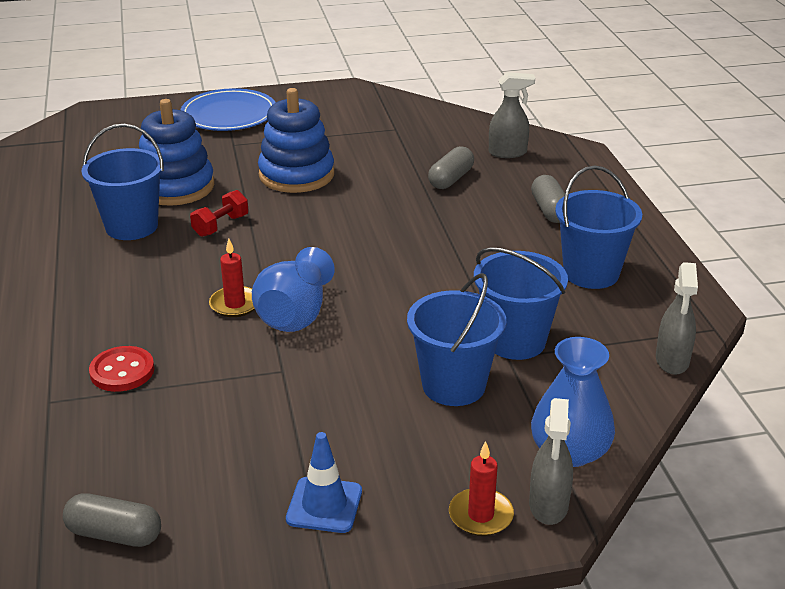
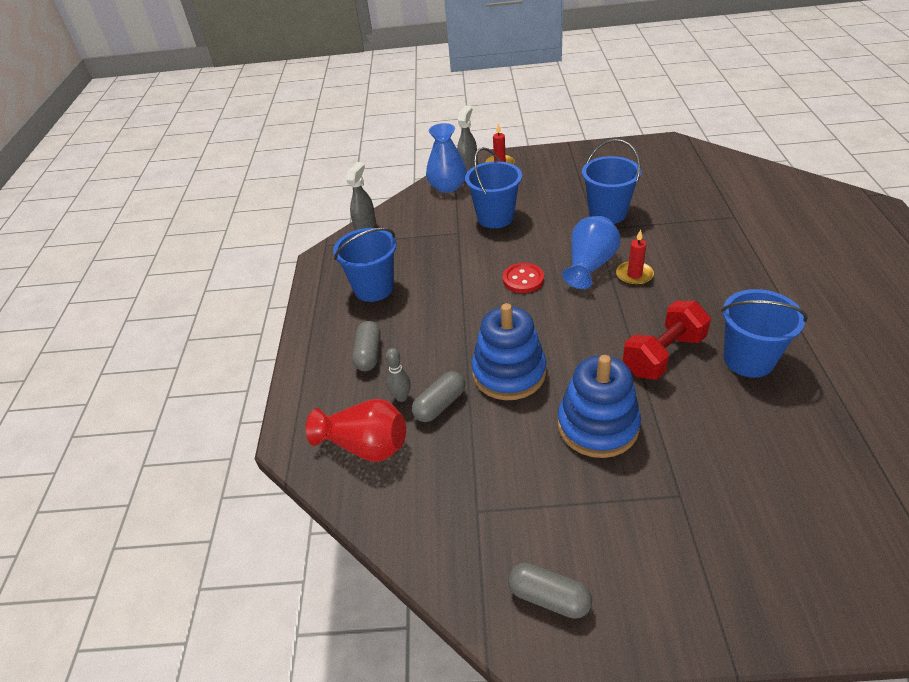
camera: 165 degrees left, 10 degrees up
(114, 534) = (667, 161): grey capsule -> grey capsule (549, 597)
(122, 371) = (697, 232): red button -> red button (523, 279)
(176, 187) = (726, 415): blue stacking toy -> blue stacking toy (509, 373)
(221, 226) = (663, 355): red dumbbell -> red dumbbell, size x1.72
(229, 115) = (703, 576): blue plate -> none
(324, 505) = (570, 169): blue traffic cone -> none
(492, 182) = (401, 397): none -> grey bowling pin
(508, 153) = (365, 445): grey spray bottle -> red vase
(515, 341) = (449, 241): blue bucket -> blue bucket (607, 213)

